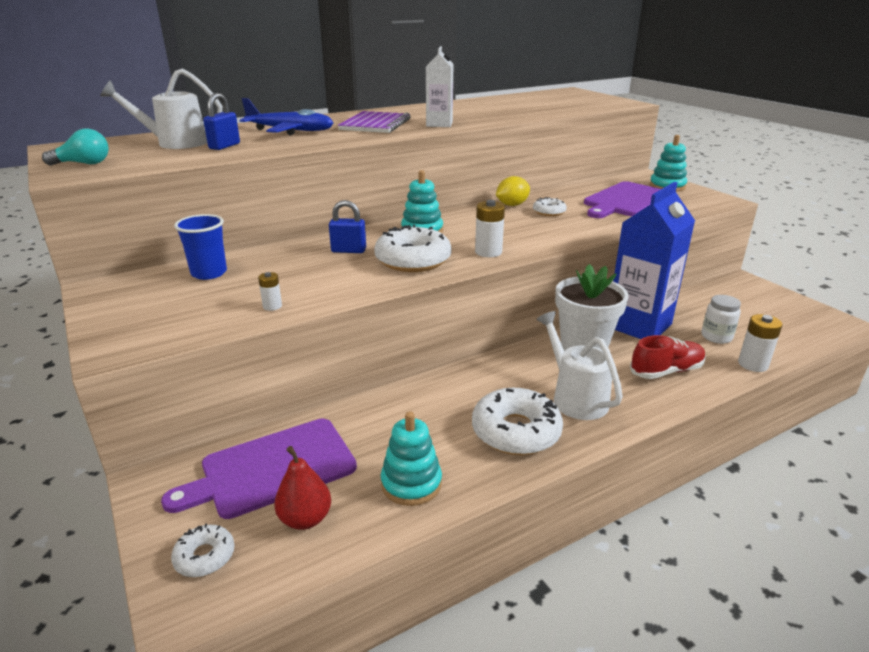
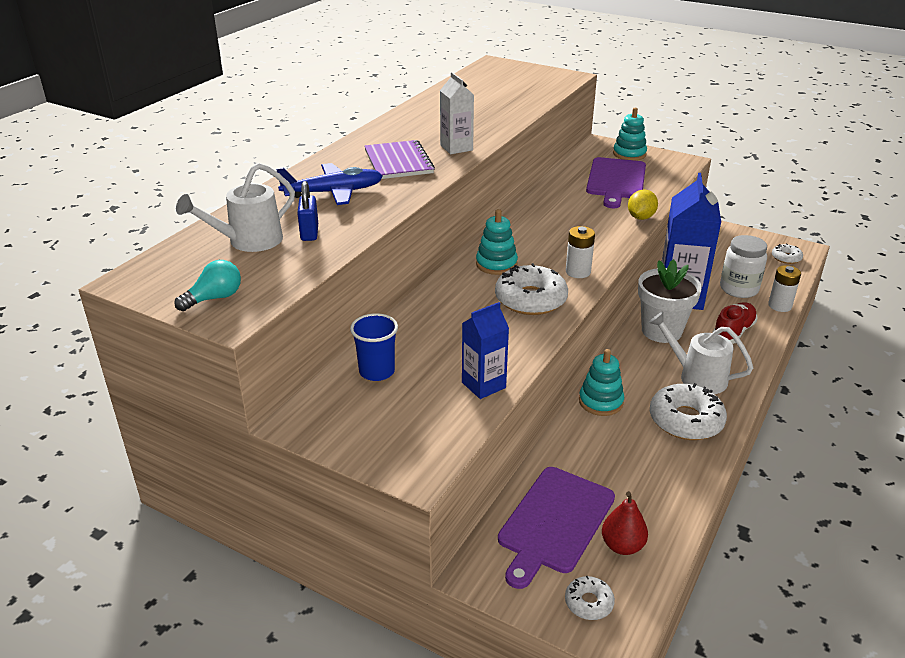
camera: 30 degrees left, 5 degrees up
(272, 306) = (483, 385): white battery -> blue carton
(348, 250) = (464, 306): blue padlock -> none
(411, 483) = (661, 489): turquoise stacking toy -> turquoise stacking toy (601, 402)
(512, 205) = (533, 211): yellow lemon -> yellow lemon (641, 217)
(549, 212) = (572, 211): white donut -> white donut (786, 258)
(716, 337) = (739, 289): white jar -> white jar, size x1.51

